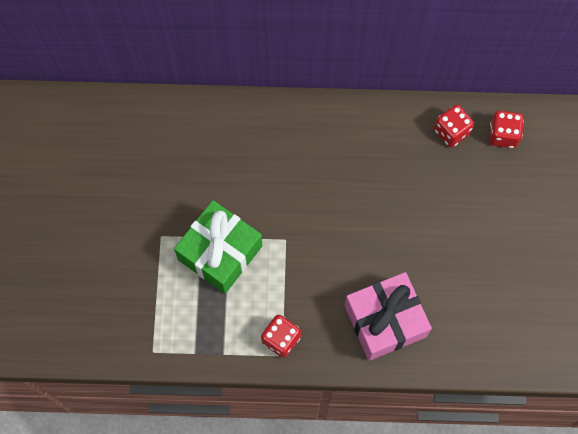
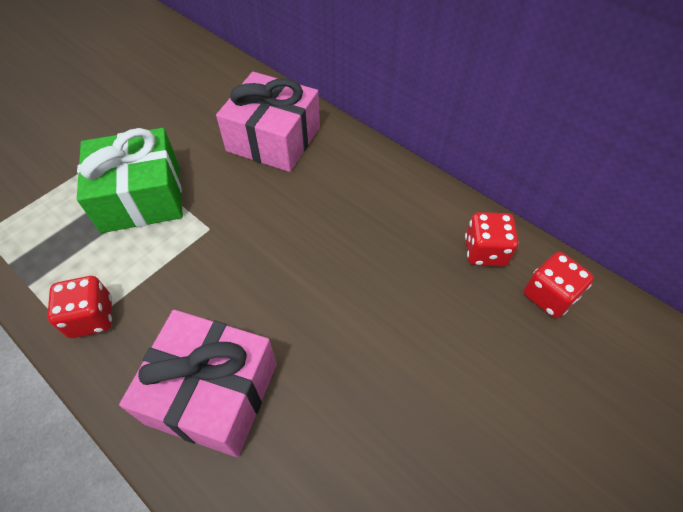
camera: 40 degrees right, 15 degrees down
(256, 146) = (273, 139): none -> pink gift

